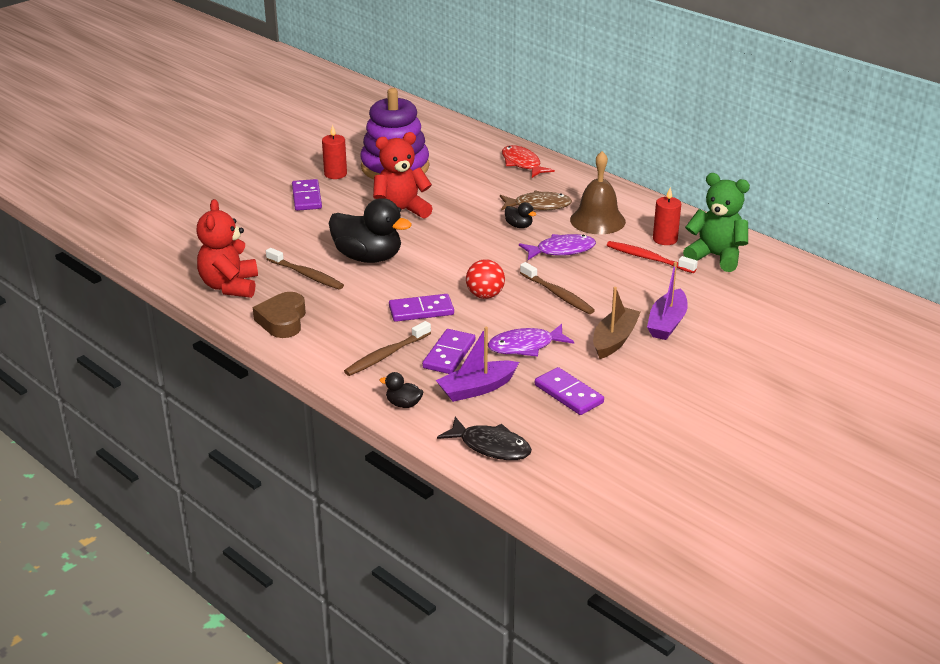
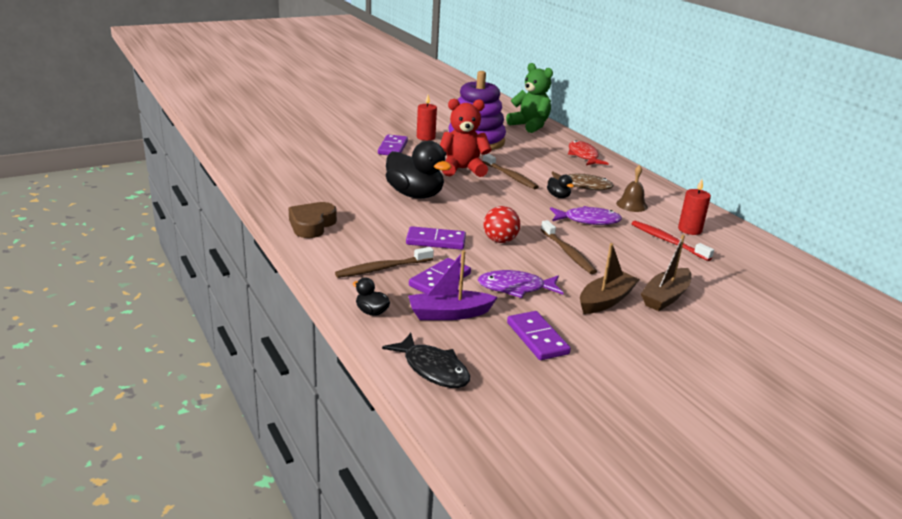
camera: 15 degrees right, 5 degrees down
(230, 286) = (288, 193): red teddy bear -> none
(306, 275) = (355, 197): brown toothbrush -> brown toothbrush (510, 176)
(597, 220) = (631, 205): brown bell -> brown bell, size x0.61
(667, 323) = (665, 297): purple boat -> brown boat
(716, 257) = (735, 252): green teddy bear -> green teddy bear (530, 126)

